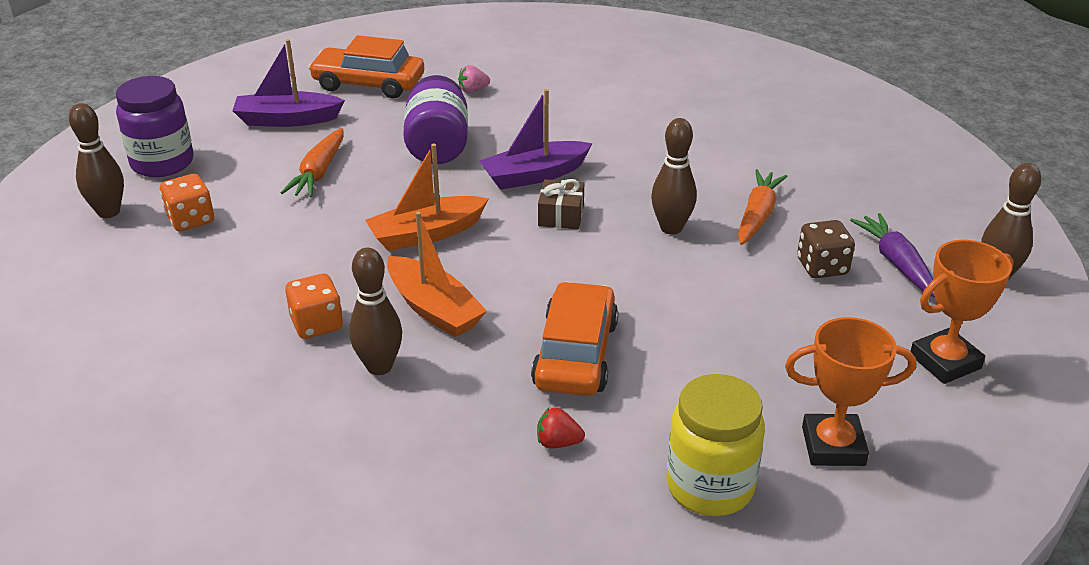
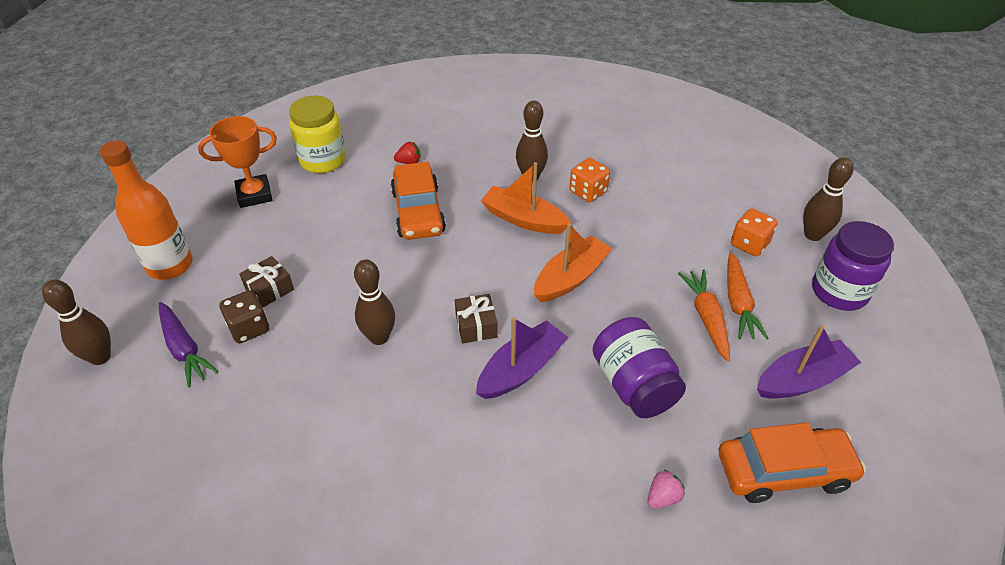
camera: 160 degrees right, 10 degrees up
(757, 215) = (304, 374): orange carrot -> orange carrot (738, 303)
(799, 302) = (269, 289): none -> brown gift
(945, 361) = (170, 266): orange trophy -> orange bottle

